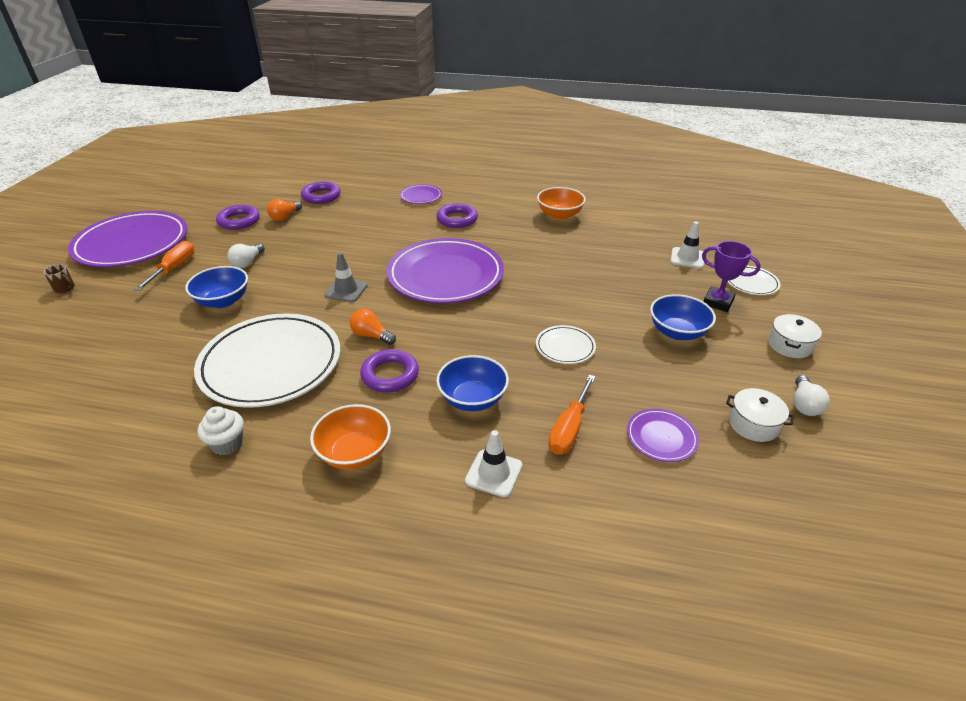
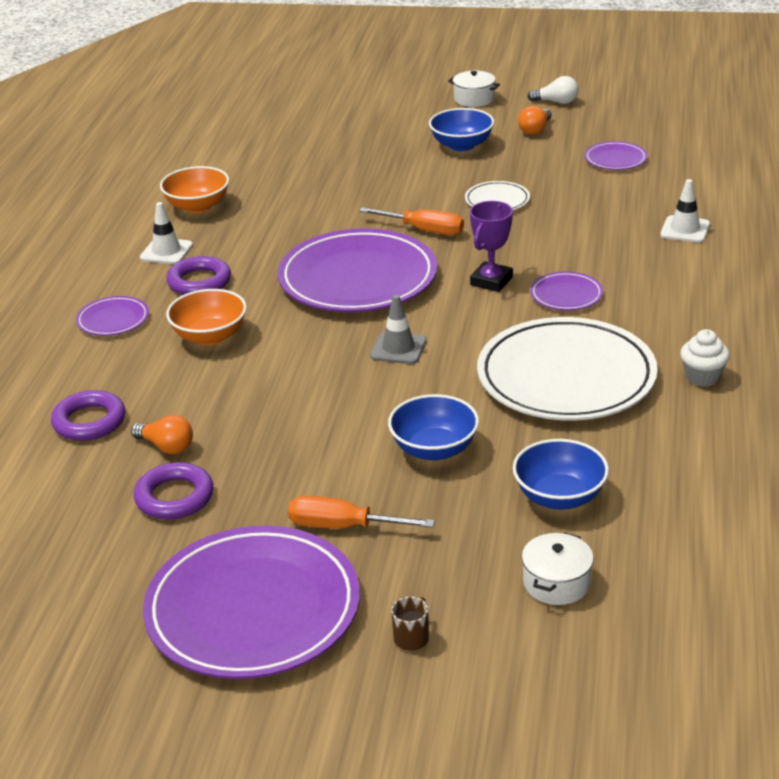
camera: 90 degrees left, 5 degrees down
(247, 262) = (323, 452): white light bulb -> none
(354, 453) = (687, 300): orange bowl -> orange bowl (210, 336)
(371, 335) = (497, 316): orange light bulb -> orange light bulb (535, 130)
(390, 375) = (566, 295): purple ring -> purple plate
(472, 399) = (591, 245): blue bowl -> blue bowl (559, 497)
(569, 428) = (617, 197): orange screwdriver -> orange screwdriver (423, 230)
(687, 258) = (316, 133): white traffic cone -> white traffic cone (166, 252)
(718, 302) = (406, 123): purple trophy -> purple trophy (491, 281)
(751, 283) = (368, 105): white plate -> none
(753, 424) = (587, 123): white pot -> white pot (556, 582)

